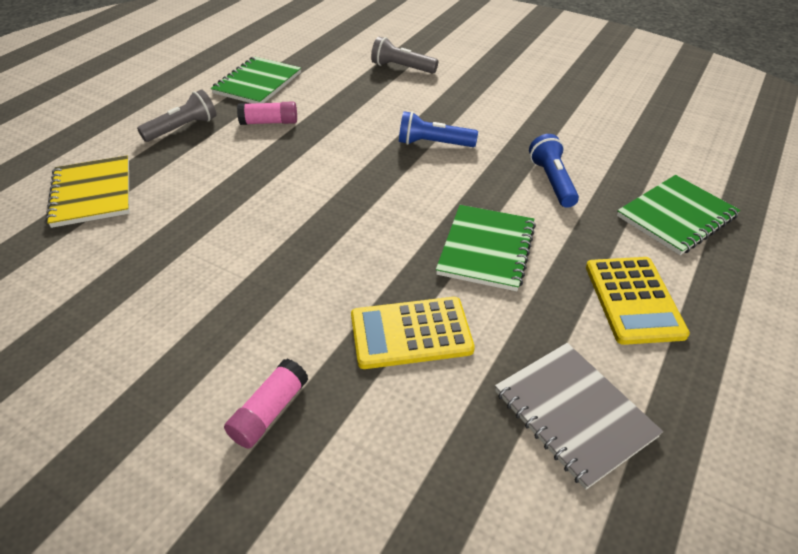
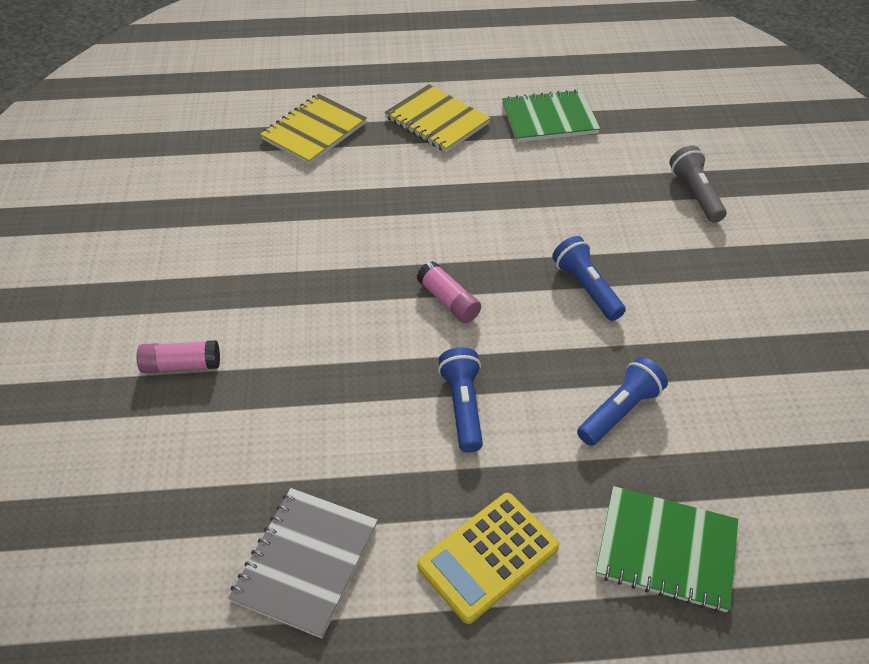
camera: 55 degrees right, 5 degrees up
(183, 128) = (437, 121): grey flashlight -> yellow notebook
(269, 122) = (499, 163): pink glue stick -> pink glue stick (448, 301)
(411, 333) = (315, 405): yellow calculator -> none
(486, 249) = (462, 406): green notebook -> blue flashlight

